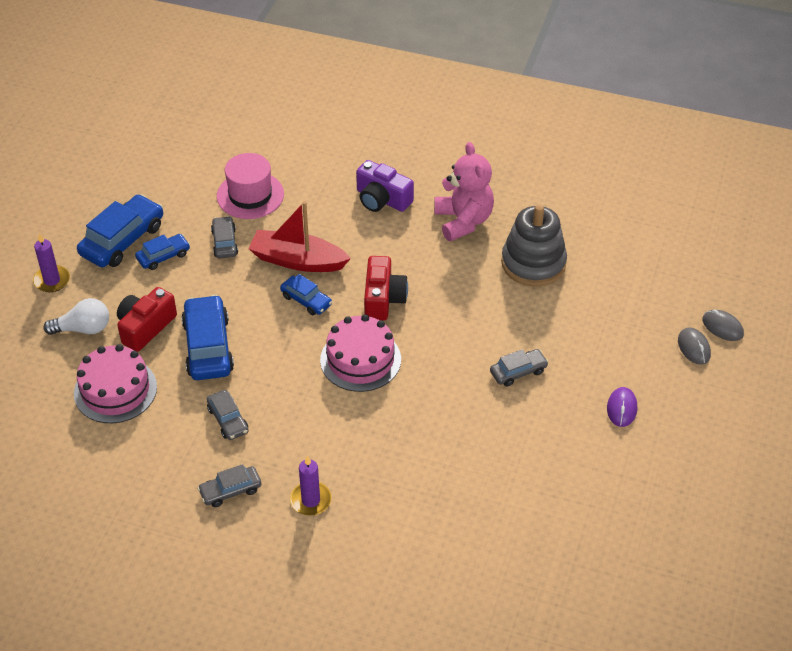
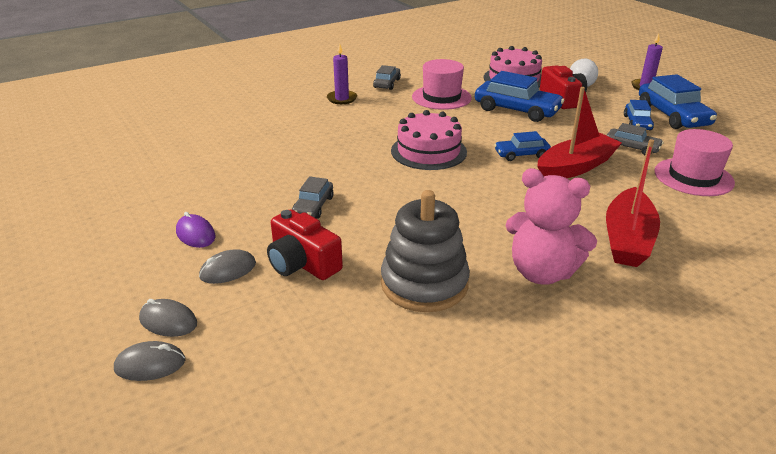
camera: 130 degrees right, 15 degrees down
(228, 420) = (441, 97): grey car -> pink hat
(382, 199) = (627, 239): purple camera -> red boat
(383, 299) = (482, 184): red camera -> red camera (302, 263)
(629, 359) = (228, 270): none -> grey mouse

